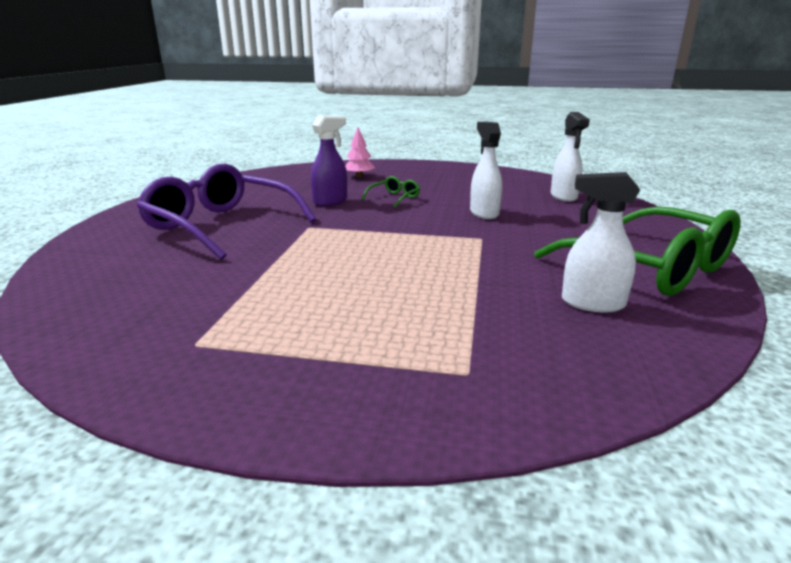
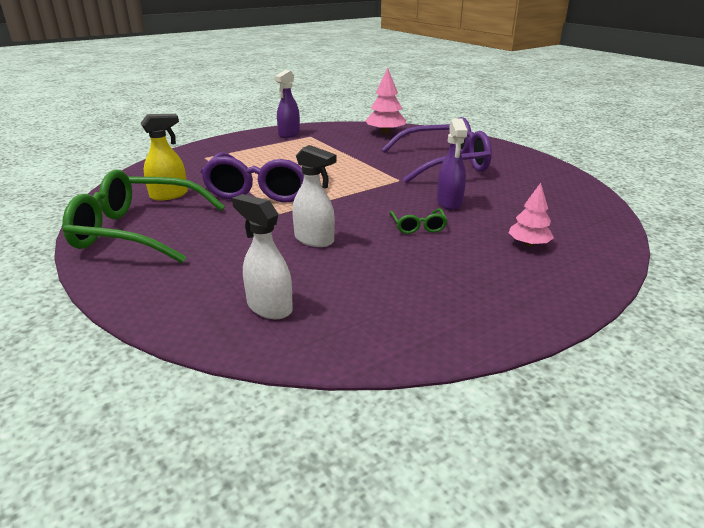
camera: 135 degrees right, 5 degrees up
(99, 293) = (385, 133): none -> pink tree
(205, 373) = (289, 134): none -> purple spray bottle
(456, 266) = (265, 189): none -> purple glasses
(592, 303) = (169, 195): white spray bottle -> yellow spray bottle

